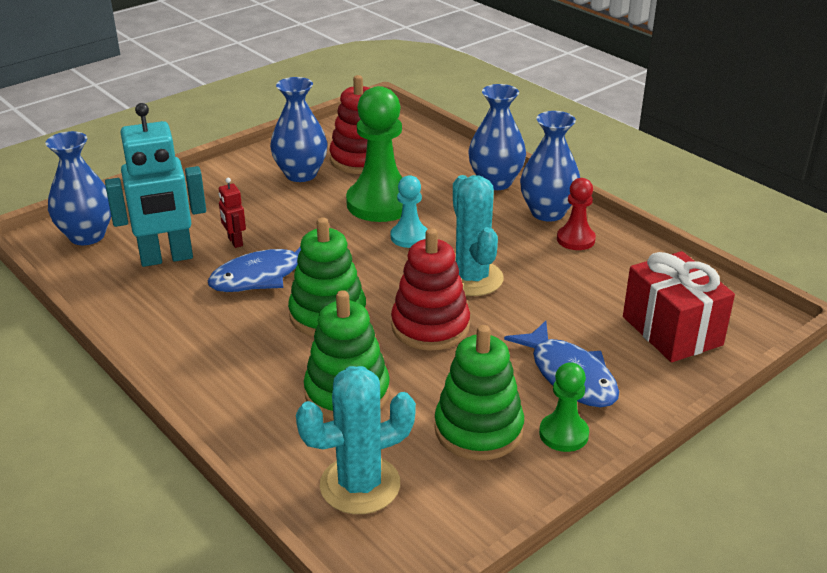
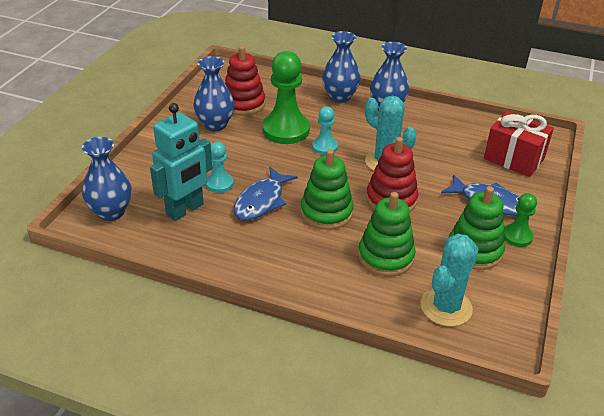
camera: 30 degrees left, 5 degrees up
(235, 242) = (219, 184): red robot -> turquoise pawn
(575, 239) = (417, 120): red pawn -> none

